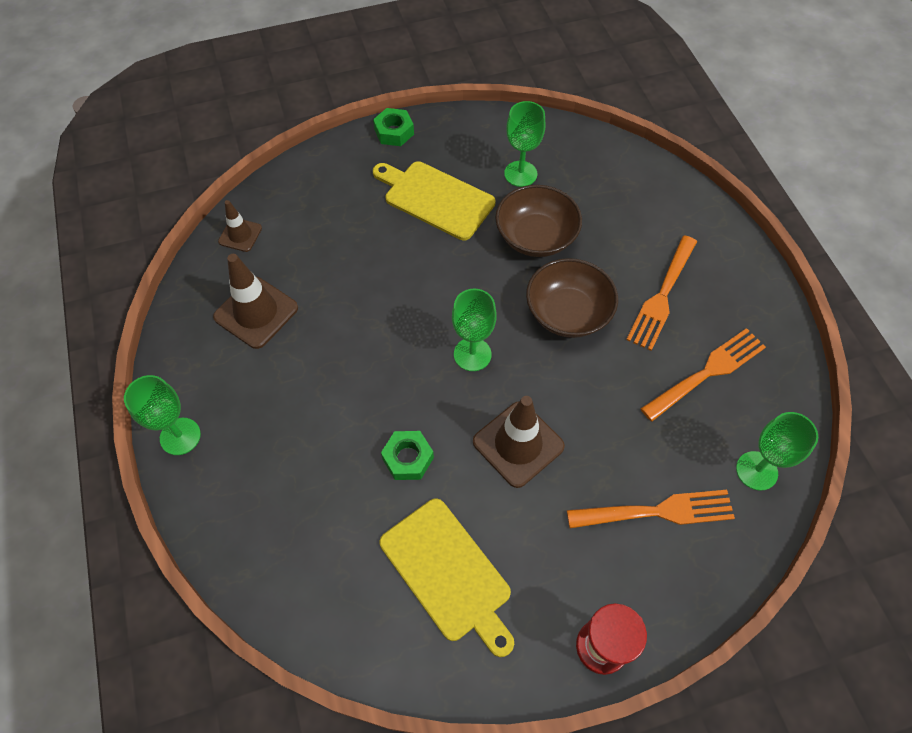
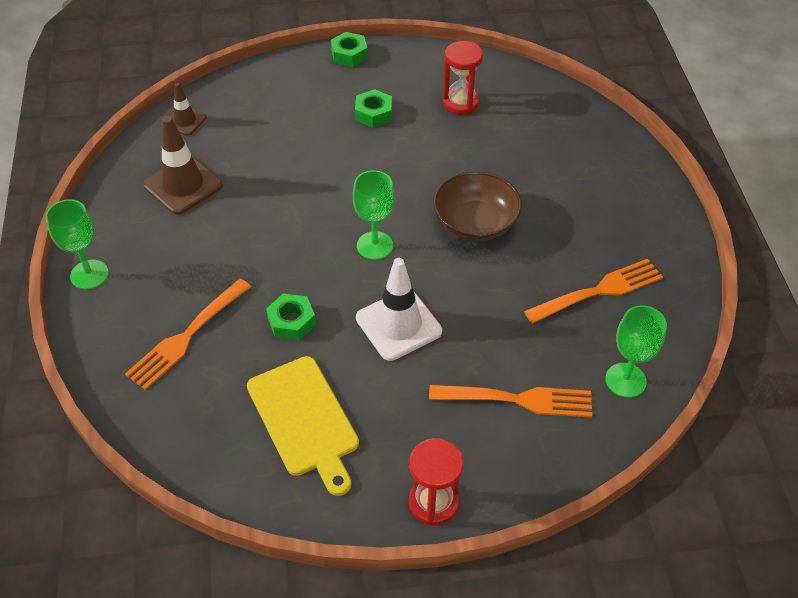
camera: 10 degrees right, 10 degrees down
(435, 198) = (373, 113): yellow cutting board -> green nut
(518, 444) = (398, 325): brown traffic cone -> white traffic cone
(520, 174) = (460, 103): green goblet -> red hourglass
(536, 236) = (461, 156): brown bowl -> none
(662, 296) = (571, 221): orange fork -> orange fork (186, 336)

